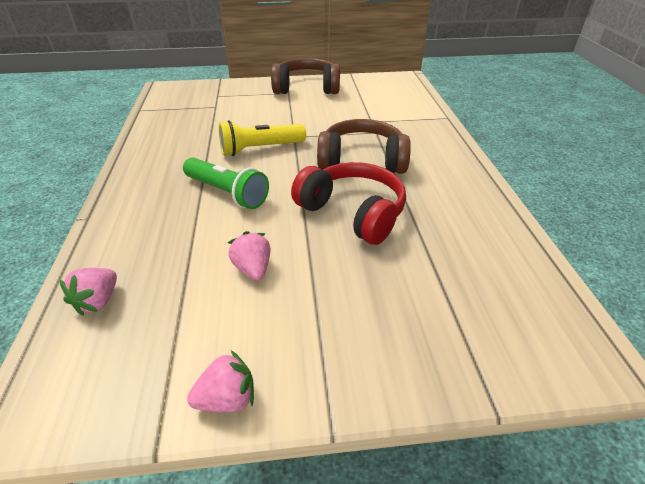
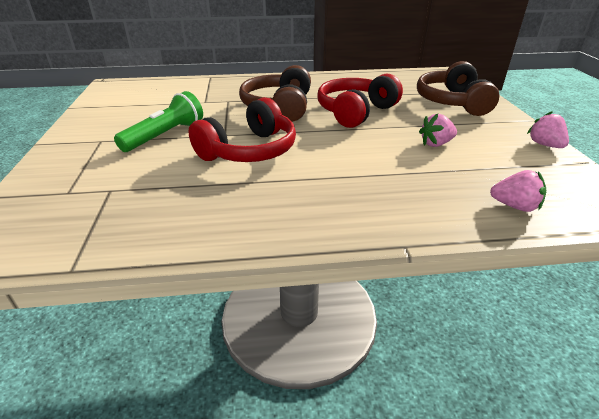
camera: 90 degrees left, 5 degrees down
(227, 193) = (337, 162): green flashlight -> green flashlight (165, 135)
(260, 149) = (249, 150): yellow flashlight -> red headphones
(306, 88) = (95, 130): brown headphones -> brown headphones (452, 102)

